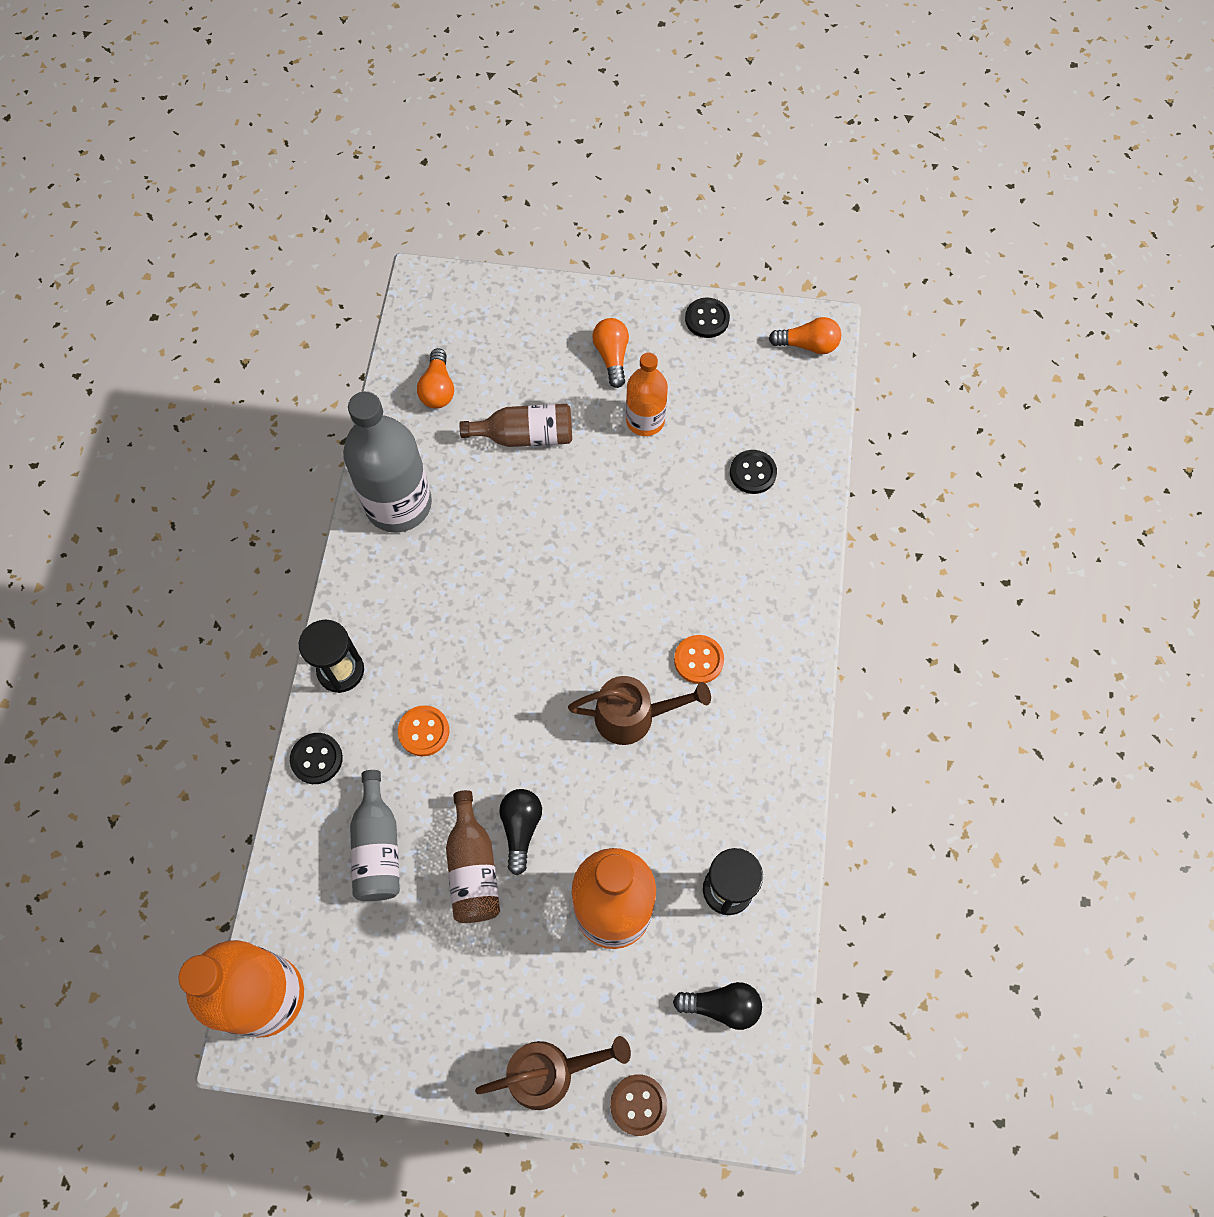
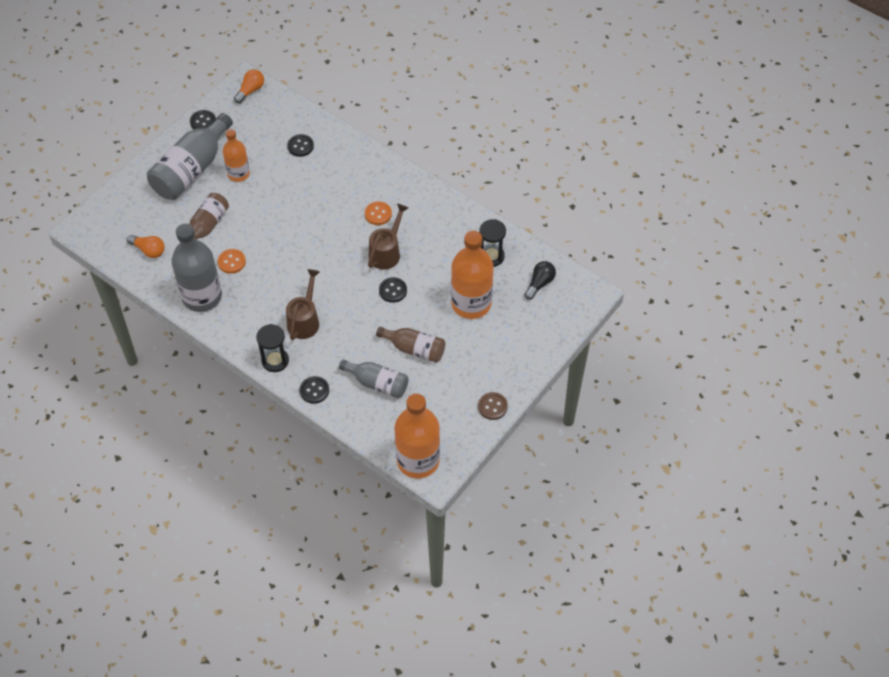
camera: 60 degrees left, 10 degrees down
(424, 731) = (333, 339): orange button -> orange button (231, 262)
(521, 828) = (409, 321): black light bulb -> none
(550, 1072) = (526, 361): brown watering can -> brown watering can (305, 320)
(565, 769) = (393, 290): none -> black button
(612, 357) = (192, 169): orange light bulb -> grey bottle
(638, 1104) = (561, 334): brown button -> brown button (492, 406)

